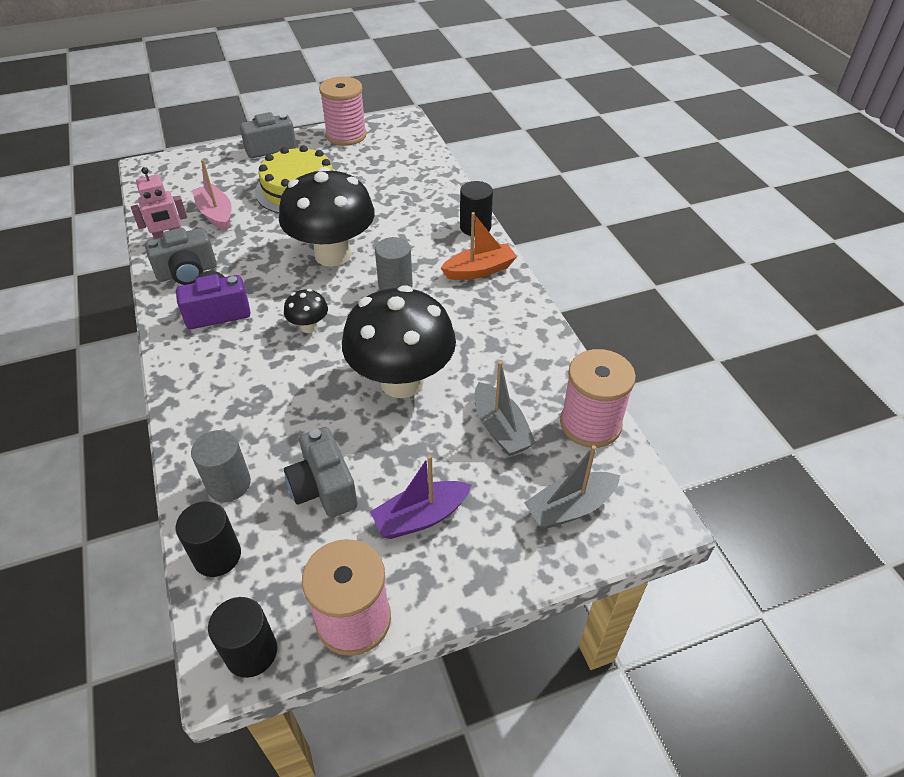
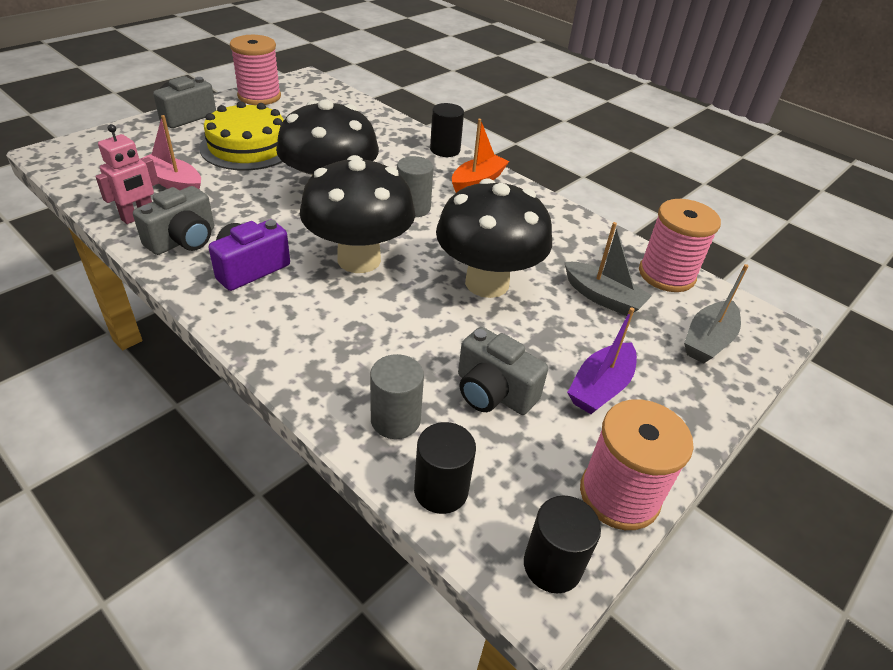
camera: 30 degrees left, 5 degrees down
(309, 327) = (359, 259): black mushroom -> black mushroom, size x2.33

